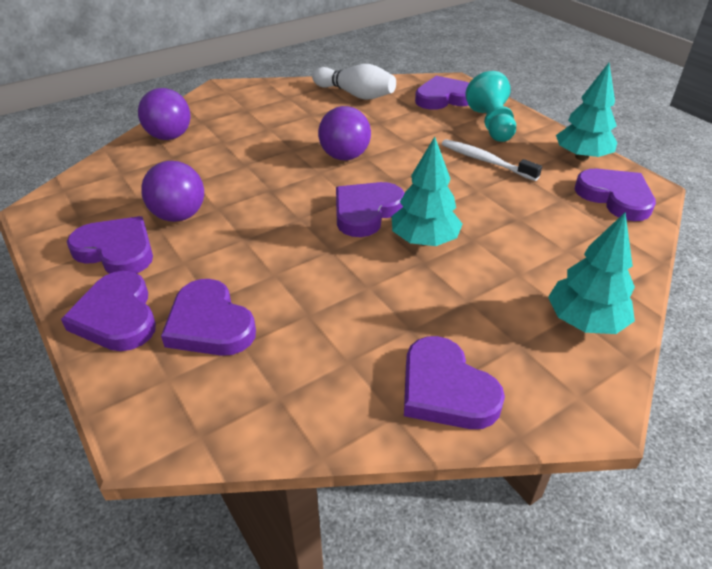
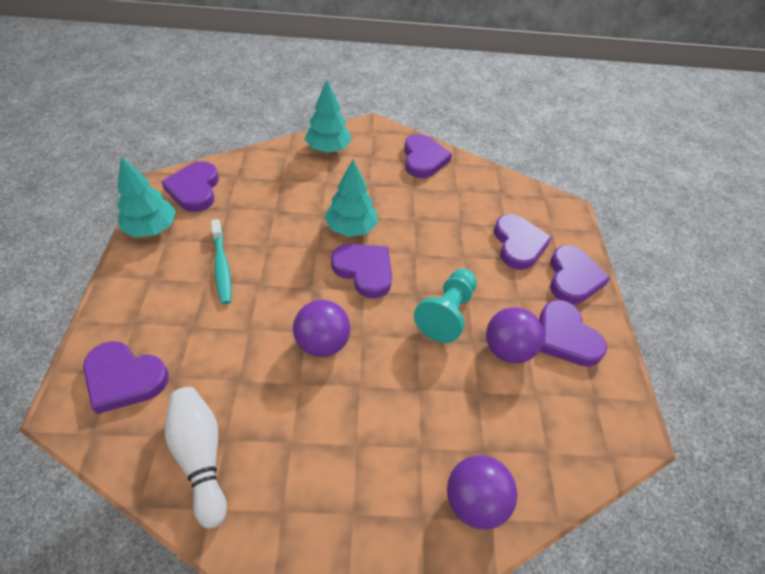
camera: 150 degrees left, 10 degrees up
(366, 212) = (364, 271): purple heart -> purple heart turned 120 degrees counterclockwise
(485, 161) = (222, 267): white toothbrush -> turquoise toothbrush
(491, 125) = (150, 305): turquoise pawn -> turquoise pawn (446, 313)

